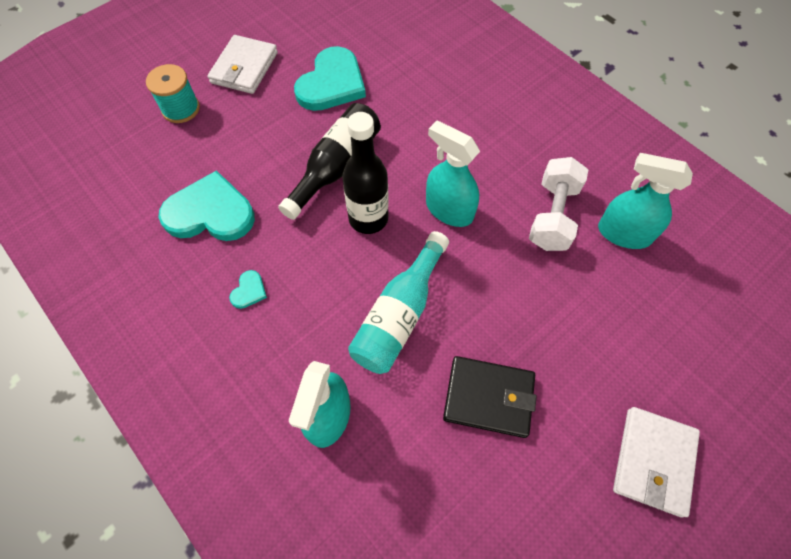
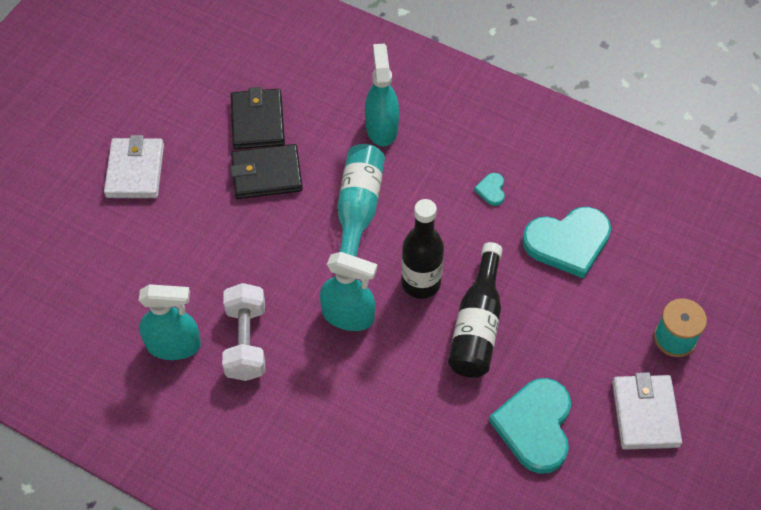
camera: 160 degrees right, 5 degrees down
(481, 485) = (257, 121): none -> black wallet

